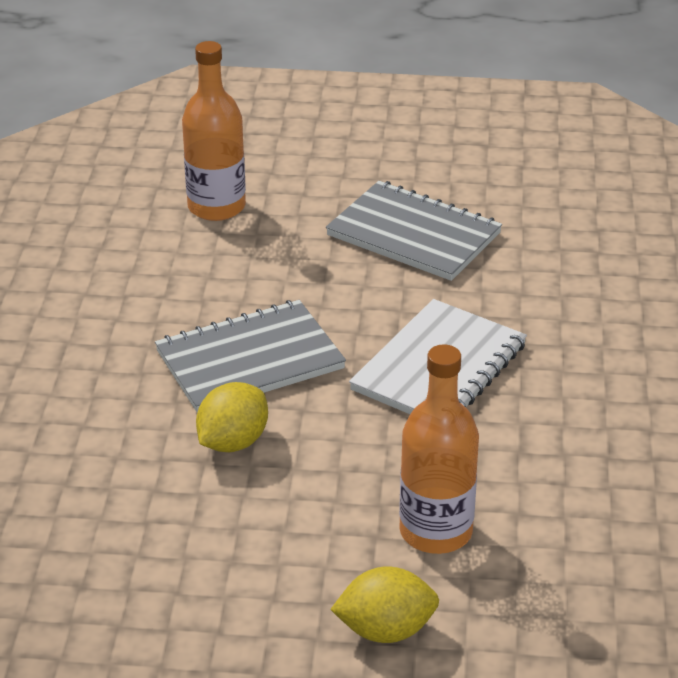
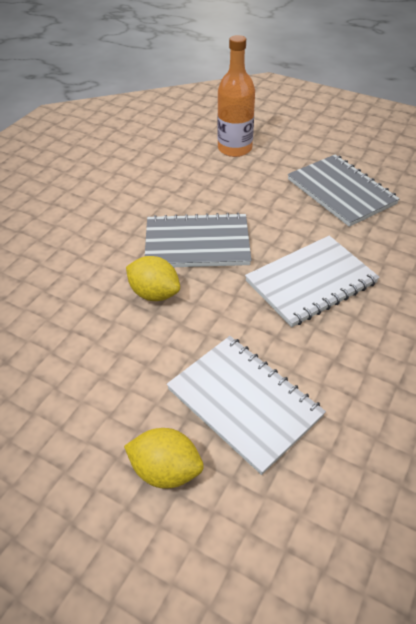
camera: 25 degrees right, 10 degrees up
(233, 442) = (154, 293): yellow lemon -> yellow lemon turned 60 degrees clockwise
(435, 531) = (244, 403): orange bottle -> white notebook

